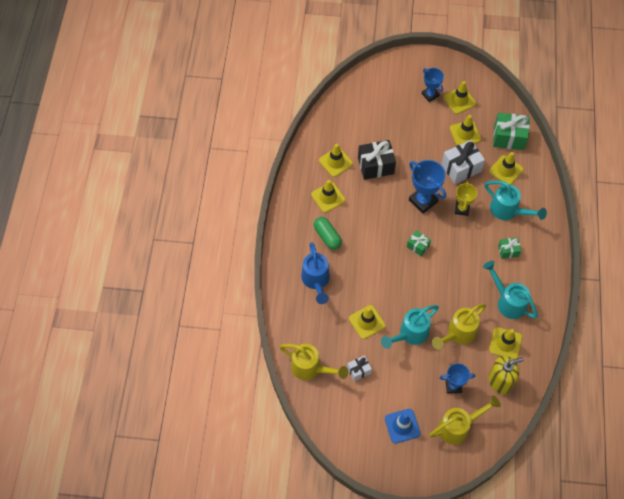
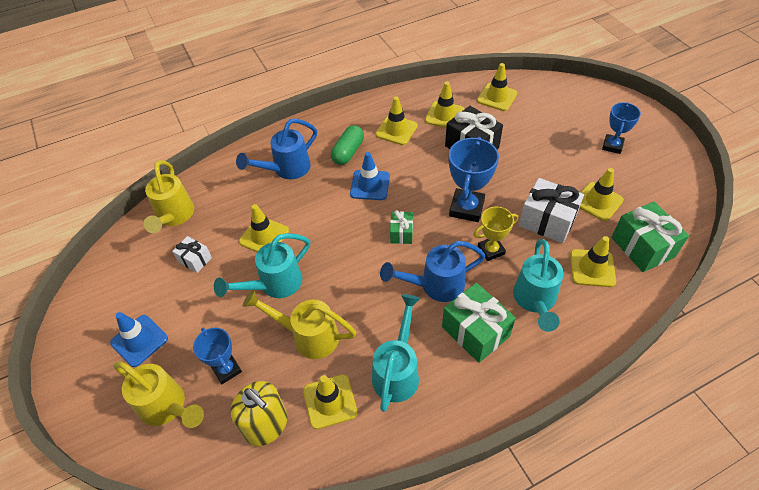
camera: 60 degrees right, 10 degrees down
(366, 240) = (370, 185): none -> blue traffic cone
(410, 334) = (274, 285): turquoise watering can -> turquoise watering can turned 60 degrees counterclockwise
(459, 100) = (636, 174): yellow traffic cone -> yellow traffic cone (497, 97)
(467, 251) = (435, 286): none -> blue watering can
(508, 251) = (475, 331): green gift -> green gift, size x1.82

